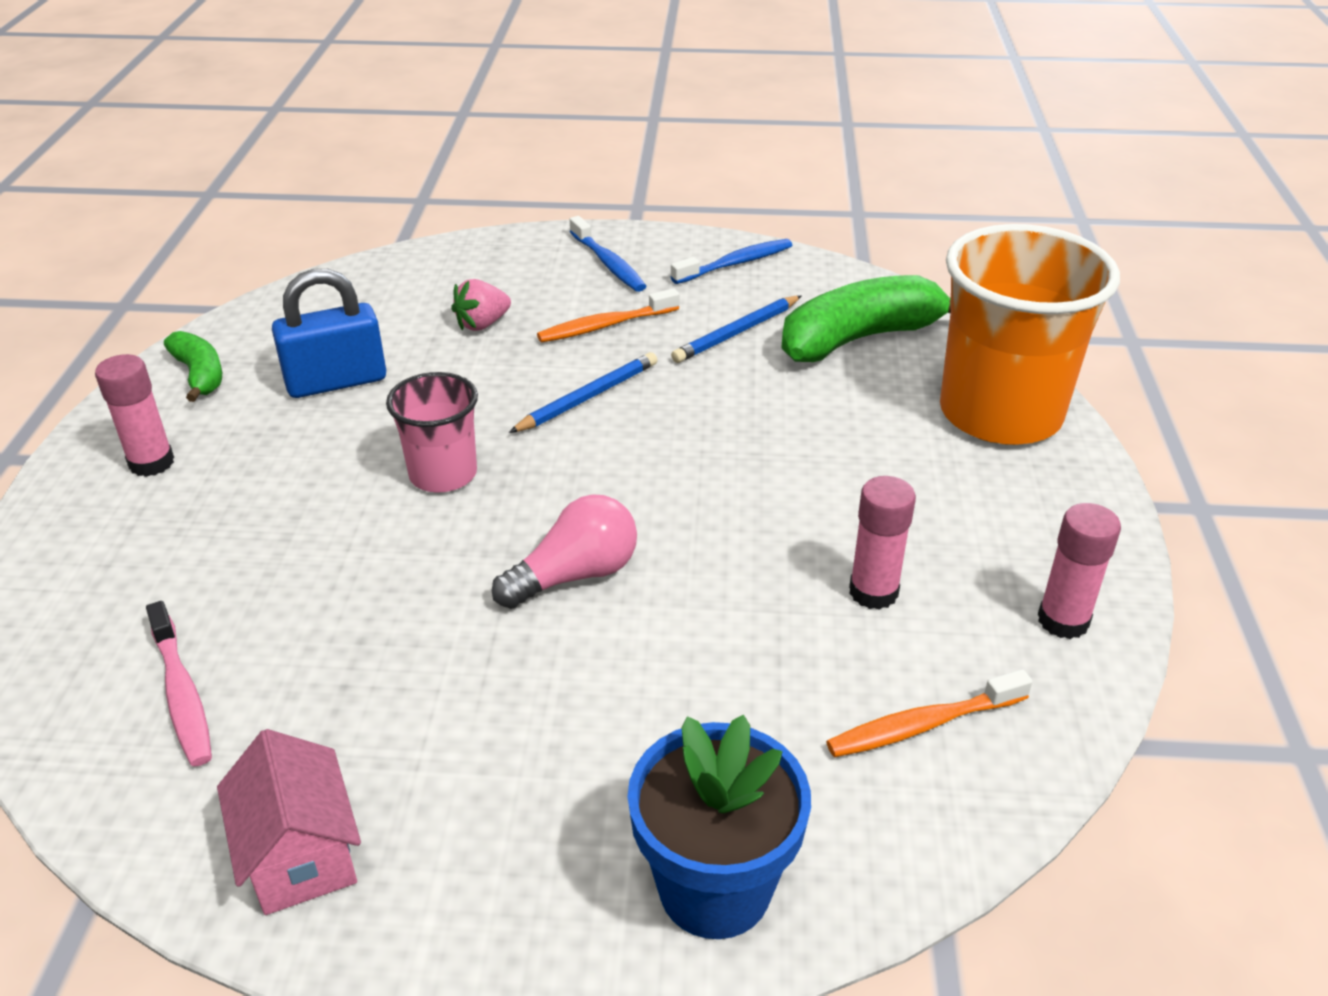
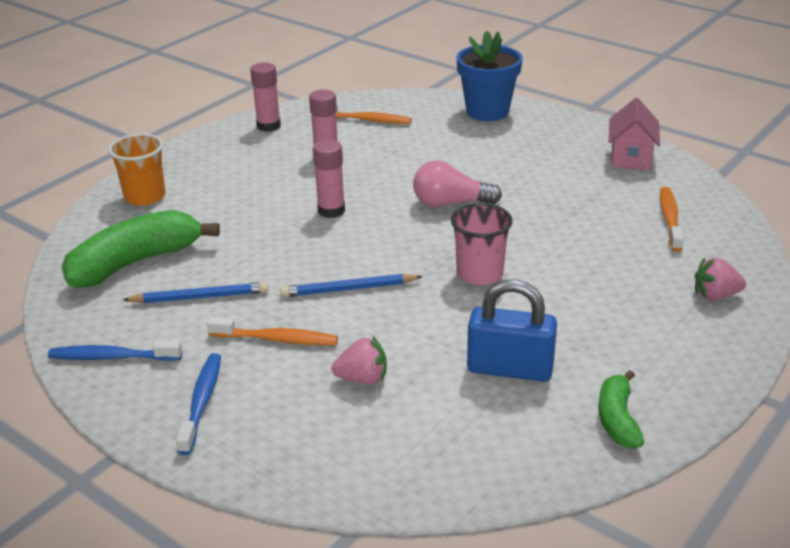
camera: 145 degrees left, 5 degrees down
(92, 563) = (715, 295): none -> pink strawberry
(151, 463) = (670, 350): pink glue stick -> pink glue stick (331, 210)
(182, 694) = (670, 219): pink toothbrush -> orange toothbrush
(860, 339) = (136, 263): green banana -> green banana turned 135 degrees clockwise
(1000, 414) = (145, 196): orange cup -> orange cup, size x0.52

